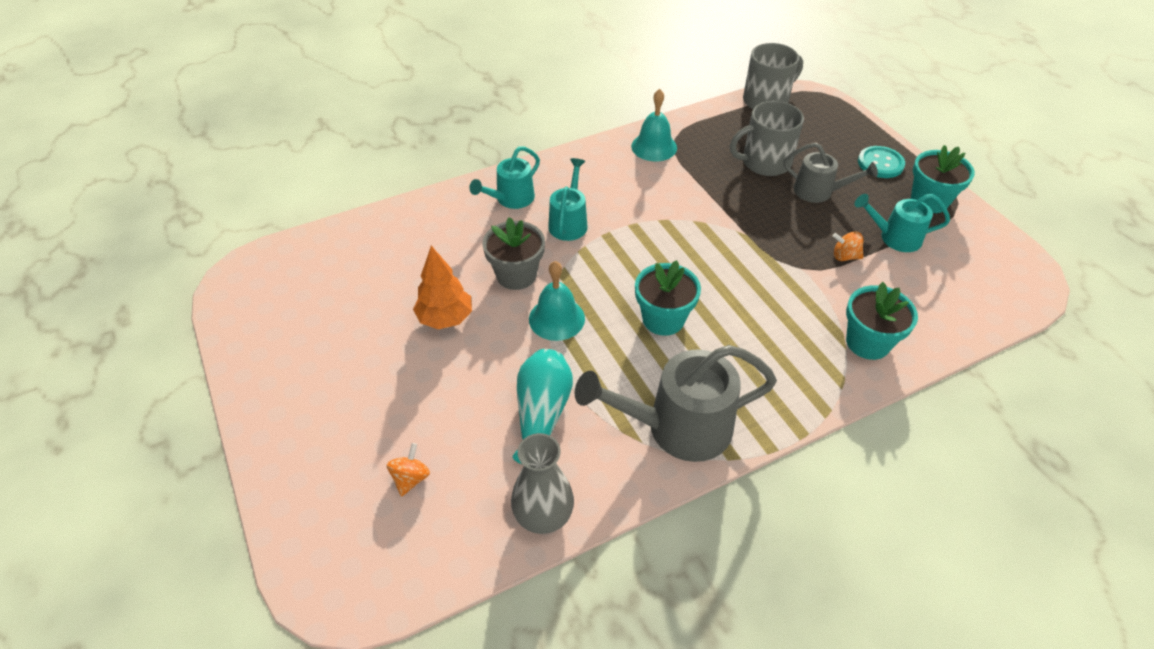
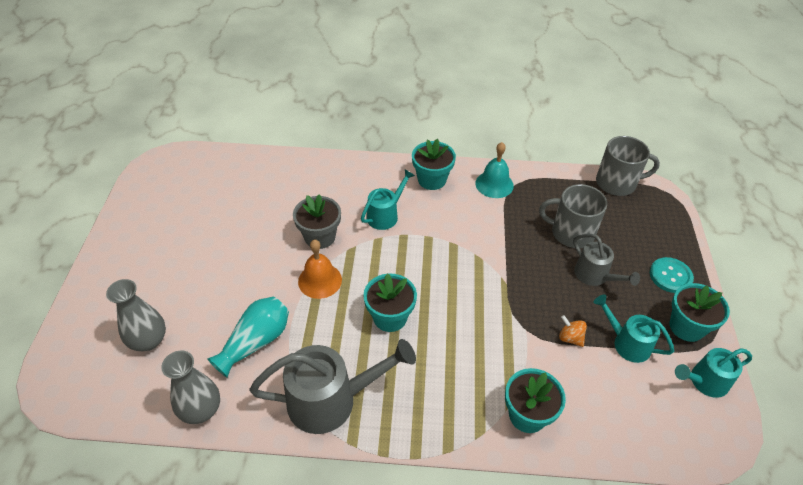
camera: 30 degrees right, 0 degrees up
(410, 478) = (148, 340): orange spinning top -> grey vase
(445, 318) = (252, 245): orange tree -> none
(510, 199) = (360, 181): turquoise watering can -> turquoise watering can (704, 382)
(556, 318) = (320, 280): turquoise bell -> orange bell
(587, 168) = (432, 180): none -> turquoise flower pot
(676, 428) = (332, 400): grey watering can -> grey watering can turned 150 degrees clockwise

